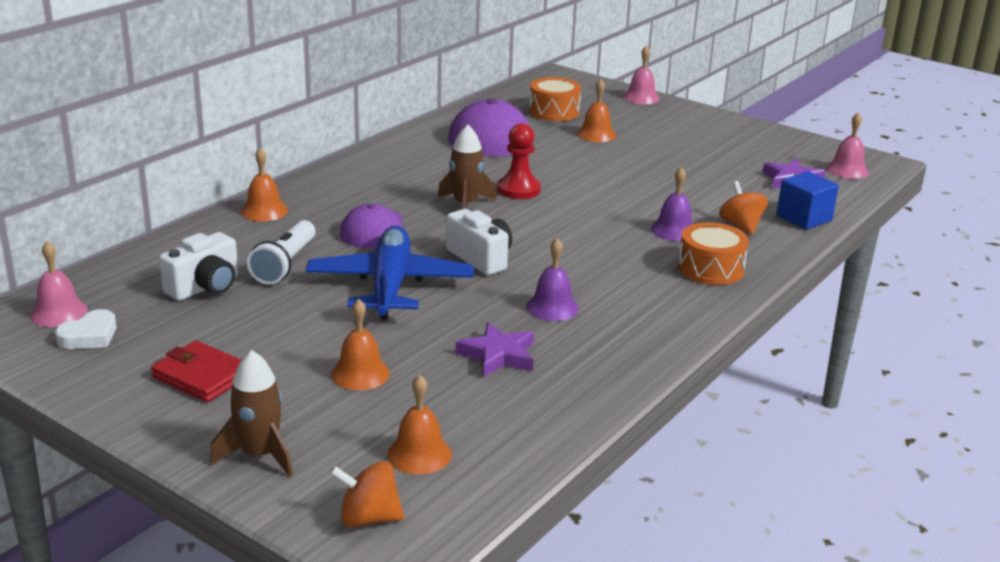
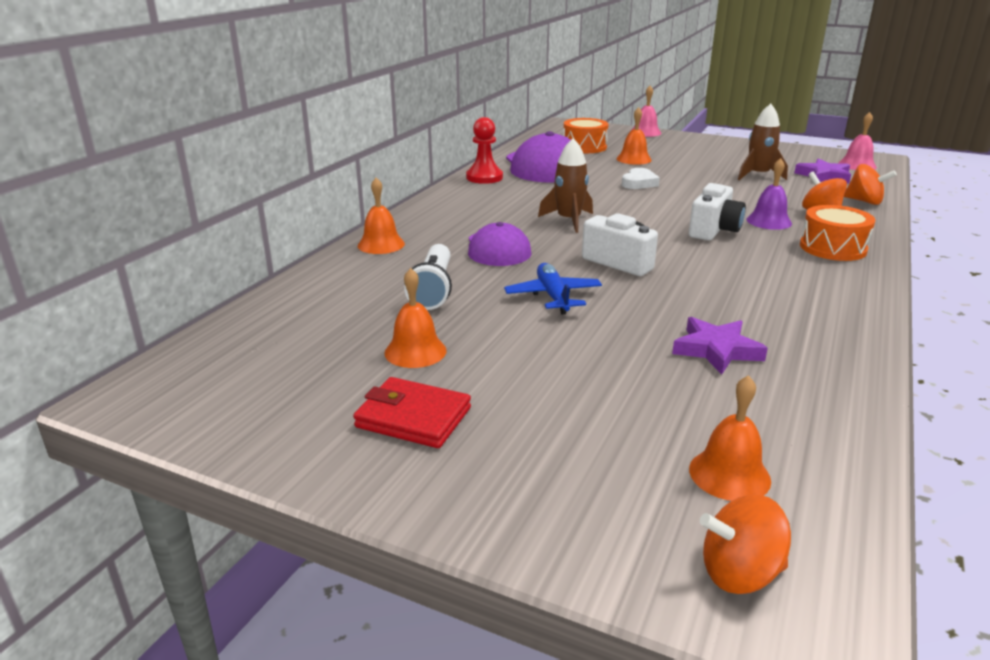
camera: 10 degrees left, 0 degrees up
(59, 313) = (207, 368): pink bell -> none
(89, 336) = (255, 389): white heart -> white heart (639, 183)
(205, 287) = (362, 321): white camera -> white camera (714, 230)
(259, 455) = (543, 507): brown rocket -> brown rocket (758, 175)
(360, 373) = (590, 389): orange bell -> orange bell (415, 351)
(390, 285) = (553, 296): blue plane -> blue plane, size x0.56
(518, 190) = (605, 204): red pawn -> red pawn (484, 177)
(552, 307) = (726, 297): purple bell -> none
(804, 218) = (864, 201): blue cube -> orange spinning top

